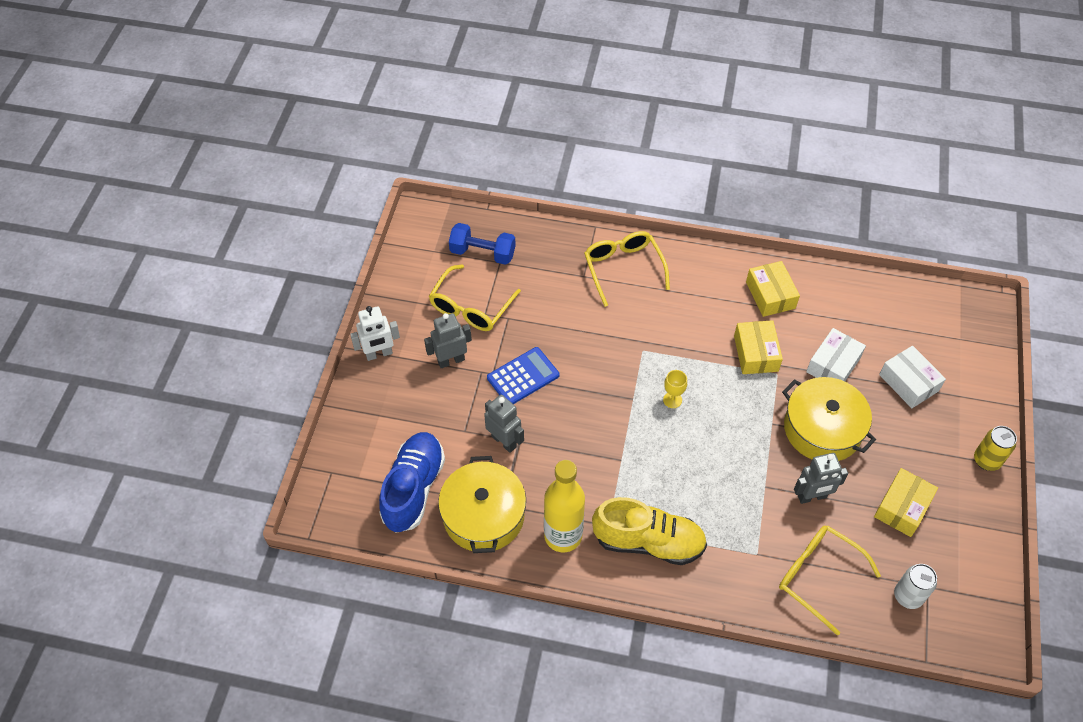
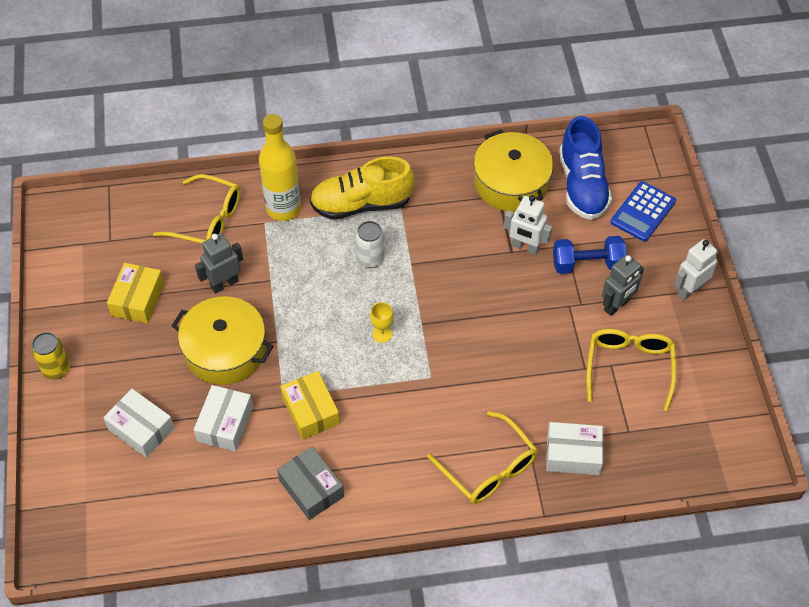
camera: 160 degrees right, 0 degrees up
(482, 253) = (653, 436): blue dumbbell -> blue dumbbell (587, 264)
(504, 441) = (525, 247): grey robot -> white robot
(523, 377) = (538, 311): blue calculator -> blue calculator (643, 212)
(552, 259) = (573, 454): none -> white box
(563, 536) = (436, 187): yellow bottle -> yellow bottle (283, 209)
(770, 295) = (311, 488): yellow box -> grey box
(908, 596) = (127, 228): white can -> white can (370, 259)

